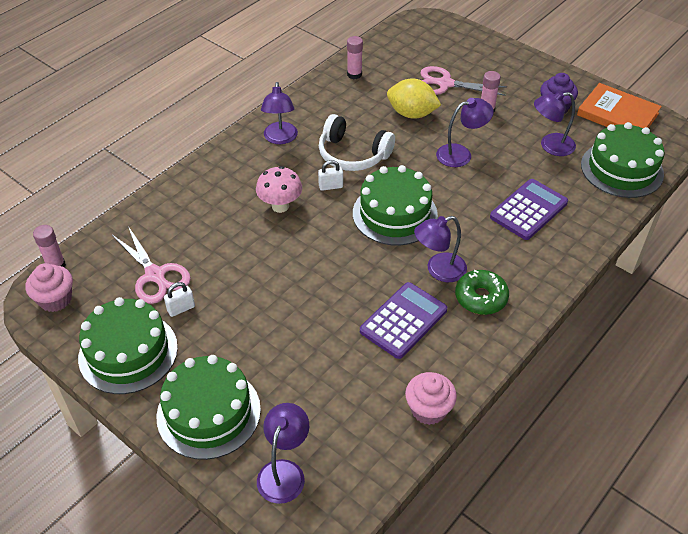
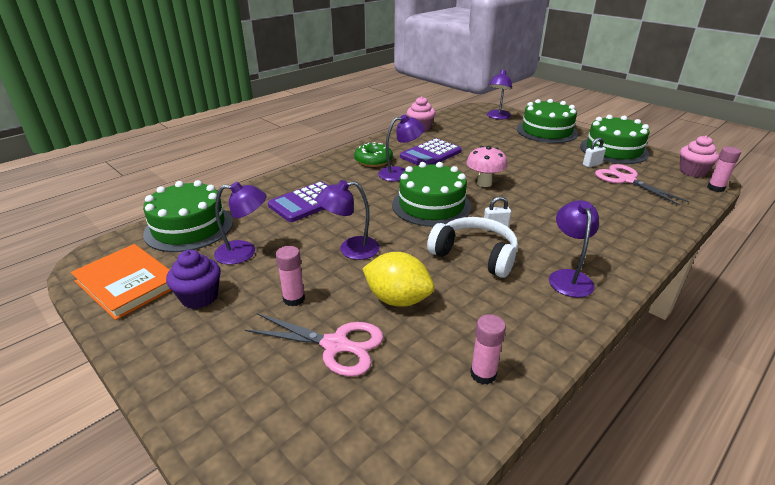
camera: 175 degrees left, 15 degrees down
(280, 206) = (542, 215): pink mushroom -> pink mushroom (484, 183)

